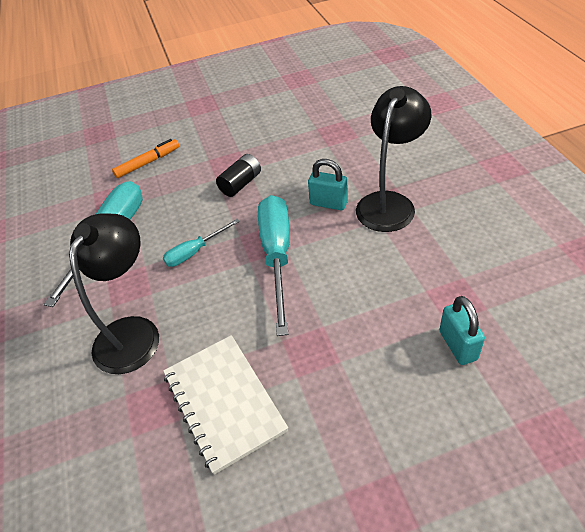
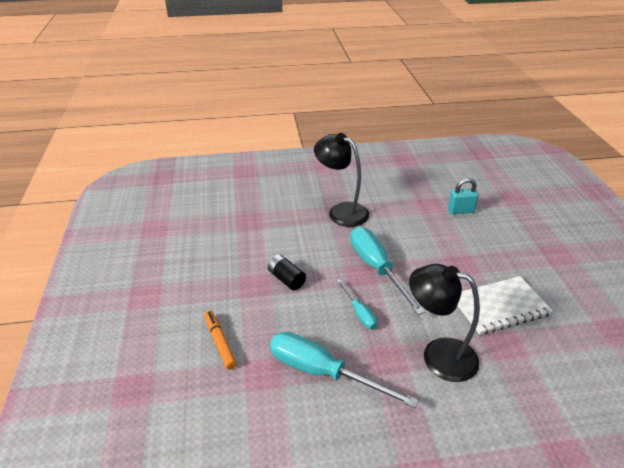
camera: 85 degrees left, 10 degrees down
(277, 256) = (377, 268): turquoise screwdriver -> turquoise screwdriver turned 60 degrees clockwise
(328, 203) = (330, 237): turquoise padlock -> none

